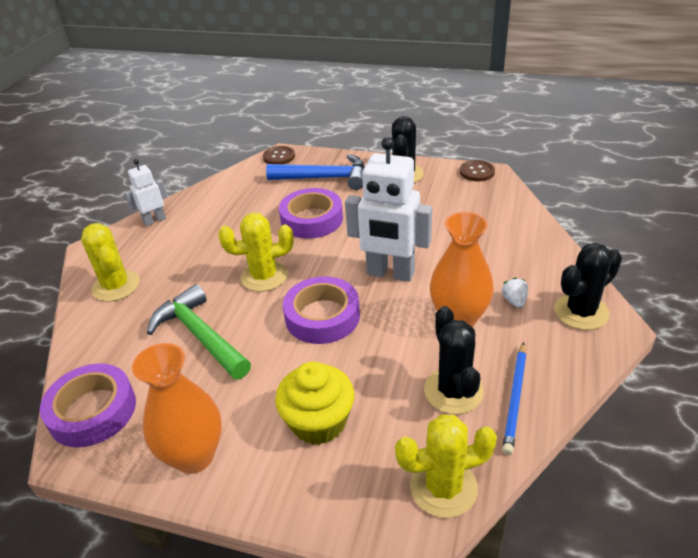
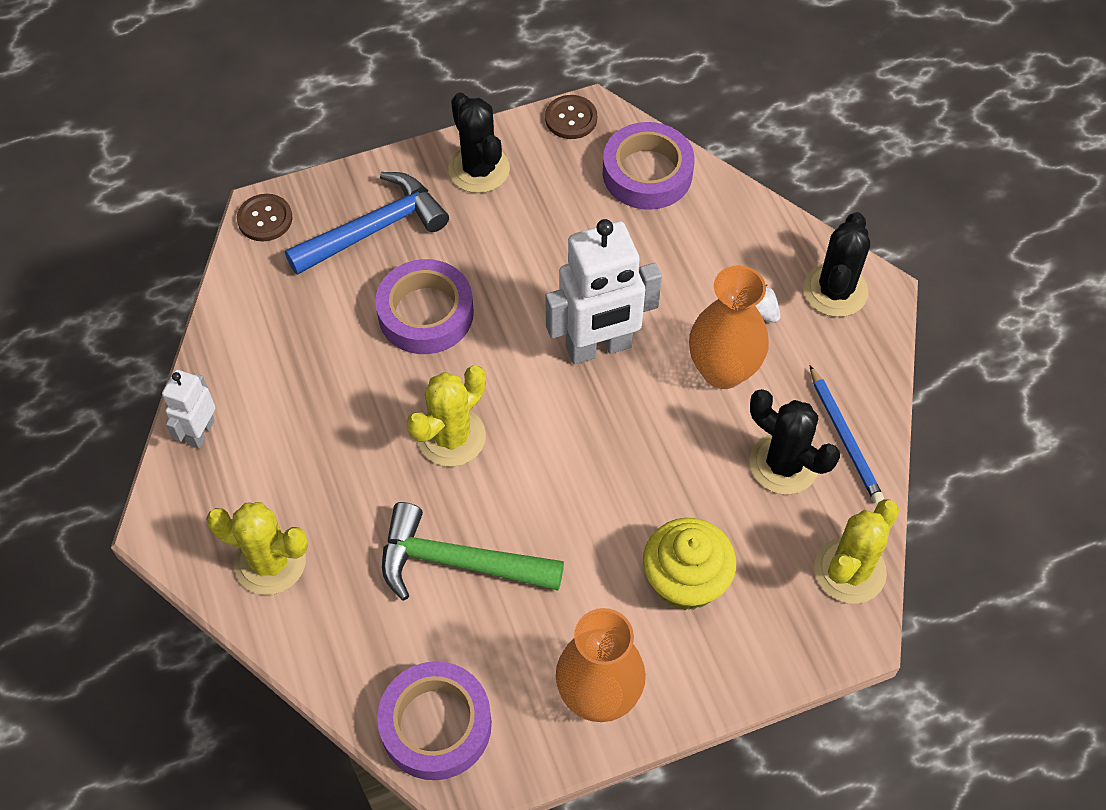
camera: 40 degrees left, 20 degrees up
(322, 316) = (574, 453): purple tape -> purple tape (647, 173)

